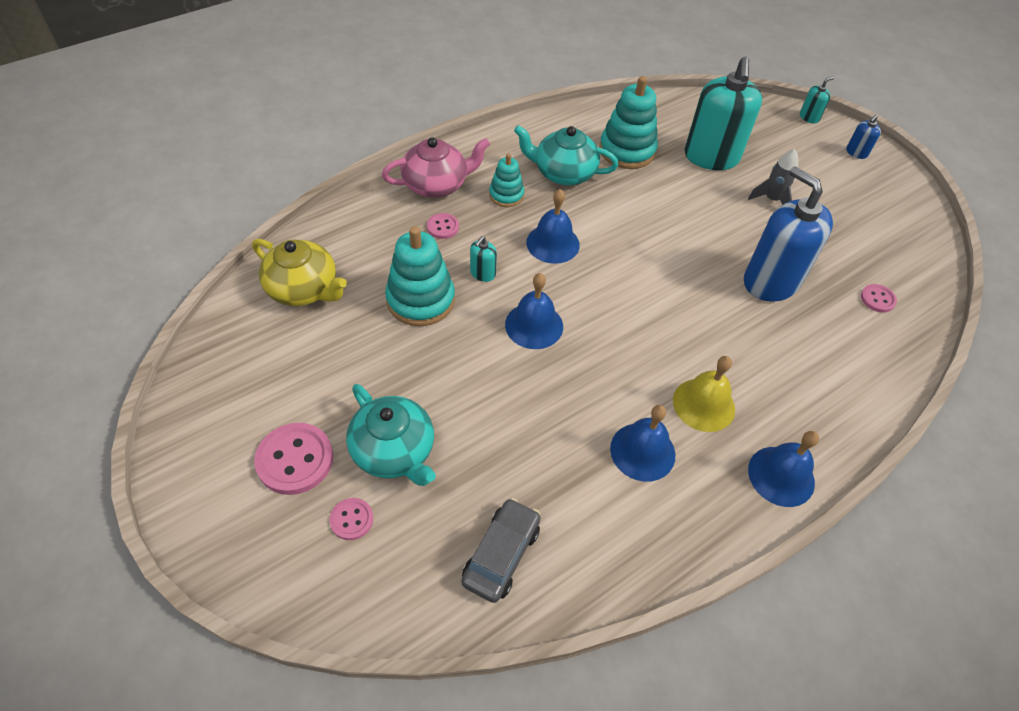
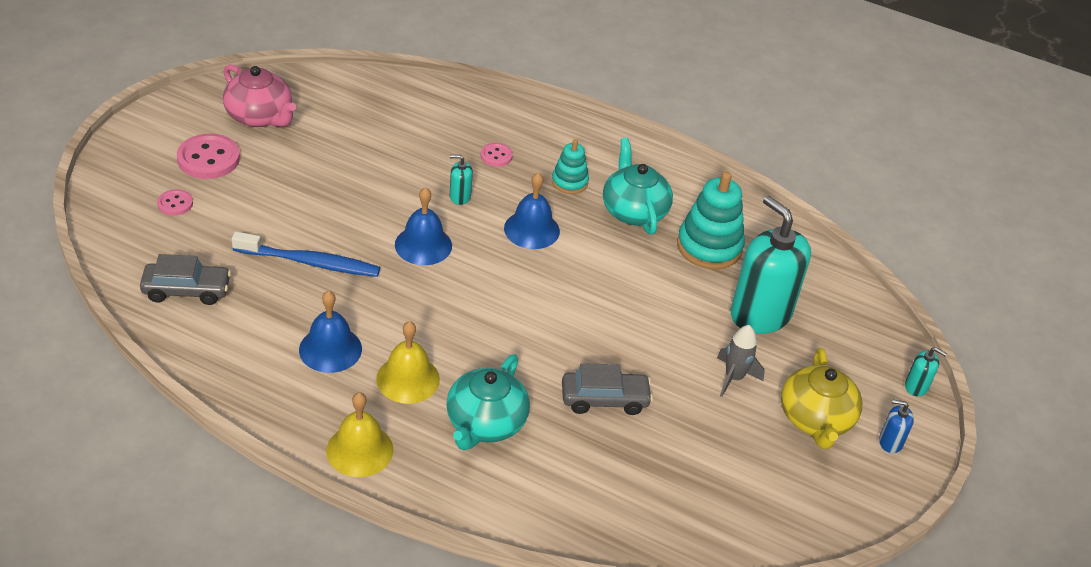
camera: 60 degrees right, 10 degrees down
(304, 289) = (368, 104): yellow teapot -> yellow teapot (815, 419)
(394, 451) = (245, 205): turquoise teapot -> turquoise teapot (485, 423)
(420, 300) = (403, 170): turquoise stacking toy -> none
(436, 184) = (545, 135): pink teapot -> pink teapot (260, 116)
(513, 424) = (310, 262): none -> blue toothbrush
(711, 157) = (760, 314): turquoise soap dispenser -> turquoise soap dispenser turned 75 degrees clockwise
(770, 281) = (604, 399): blue soap dispenser -> grey car
(781, 476) = (359, 450): blue bell -> yellow bell
(877, 299) = (647, 495): pink button -> none

